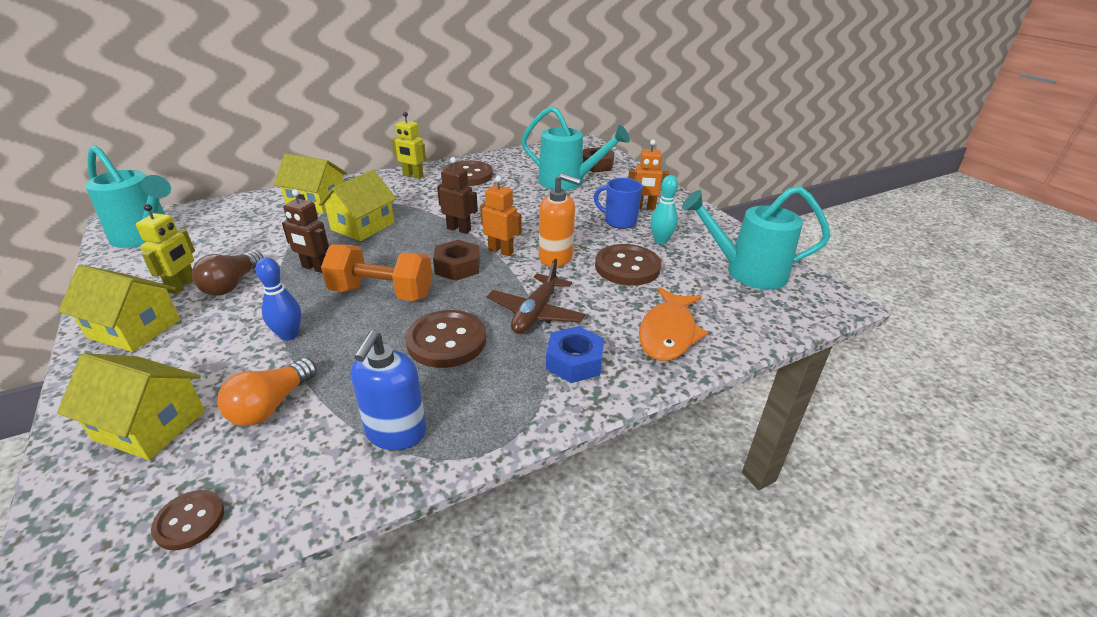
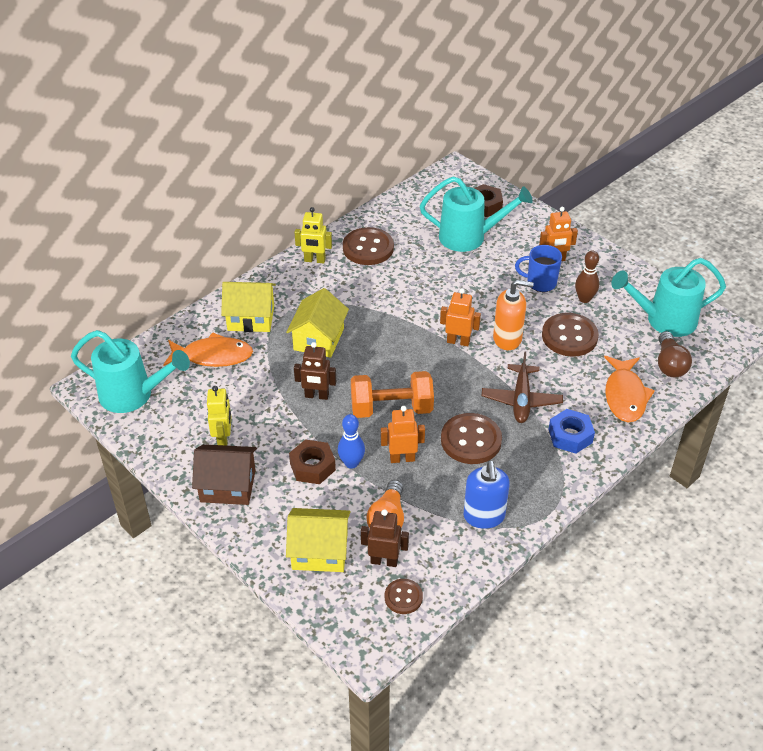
camera: 15 degrees left, 10 degrees up
(134, 328) = (228, 486): yellow house -> brown house
(232, 284) = (263, 428): brown light bulb -> brown light bulb (669, 364)
(252, 222) = (213, 356): none -> orange fish
(350, 343) = (402, 458): none -> orange robot
(457, 267) = (433, 367): brown nut -> brown nut (312, 466)
(459, 229) = (406, 324): brown robot -> brown robot (384, 561)
(661, 240) = (584, 299): turquoise bowling pin -> brown bowling pin

